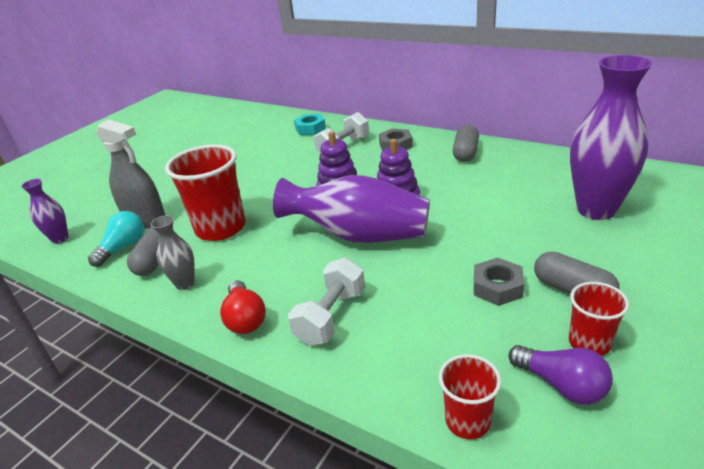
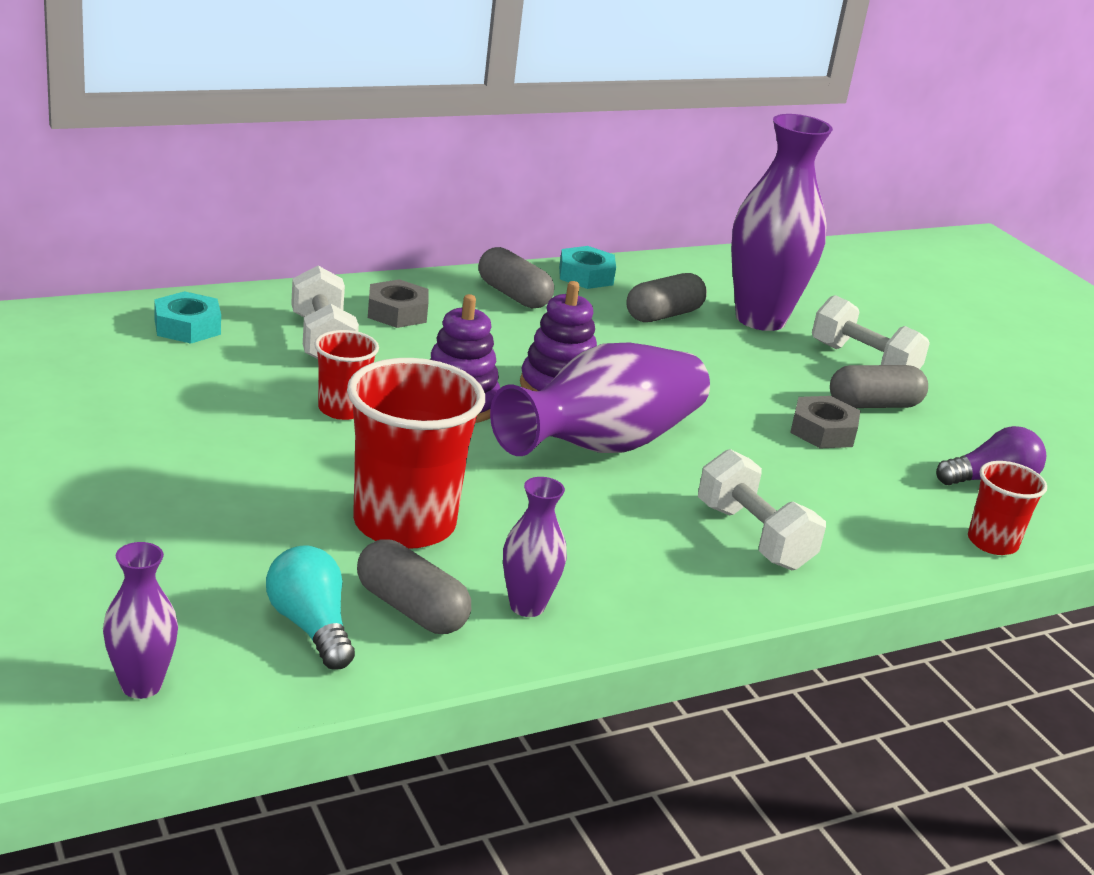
camera: 65 degrees left, 5 degrees down
(145, 219) = (239, 576): grey spray bottle -> none
(185, 284) = (527, 606): grey vase -> purple vase
(245, 318) = (681, 591): red light bulb -> none
(526, 154) = (586, 275): none -> turquoise nut
(531, 187) = (663, 315): none -> grey capsule
(589, 343) = (953, 441): red cup -> red cup (342, 409)
(625, 262) = (863, 361): none -> white dumbbell

